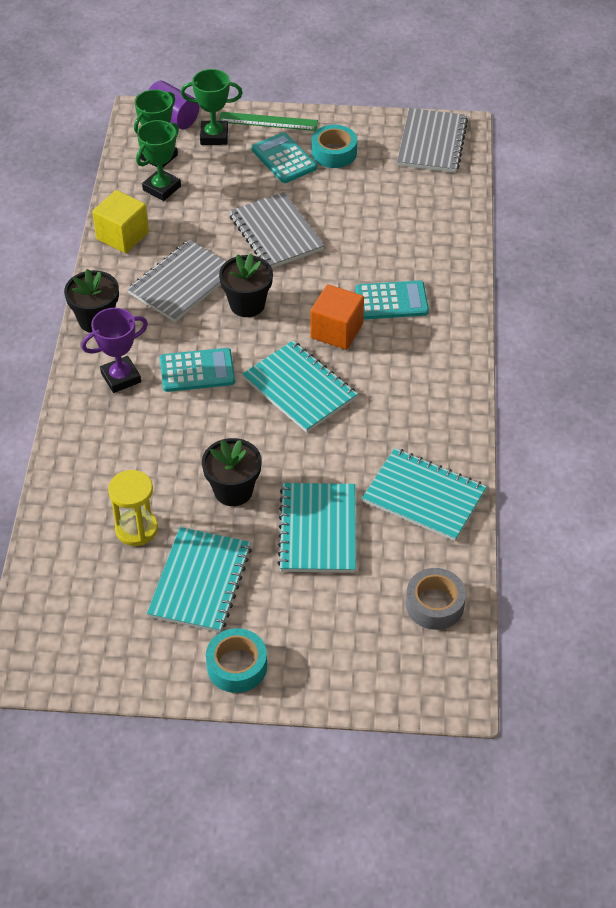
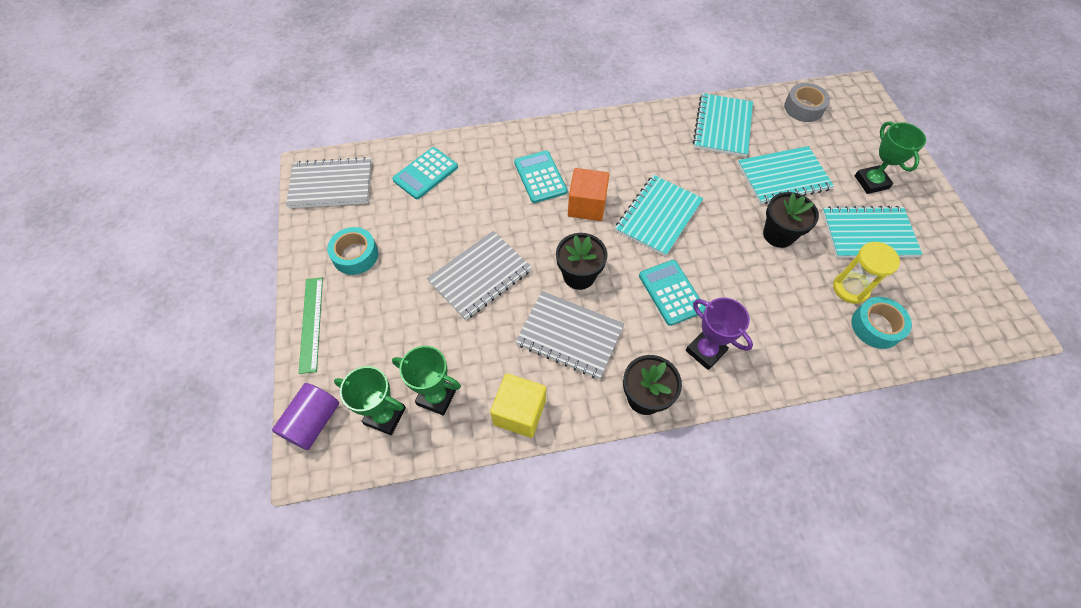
camera: 105 degrees left, 10 degrees up
(214, 136) = (342, 369): green trophy -> green trophy (871, 182)
(237, 666) = (916, 196): turquoise tape -> turquoise tape (876, 326)
(284, 159) = (370, 295): turquoise calculator -> turquoise calculator (425, 173)

